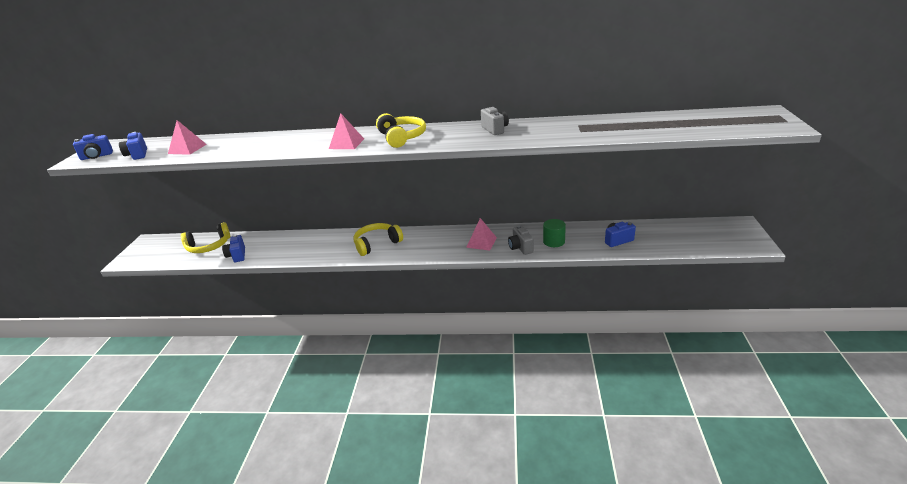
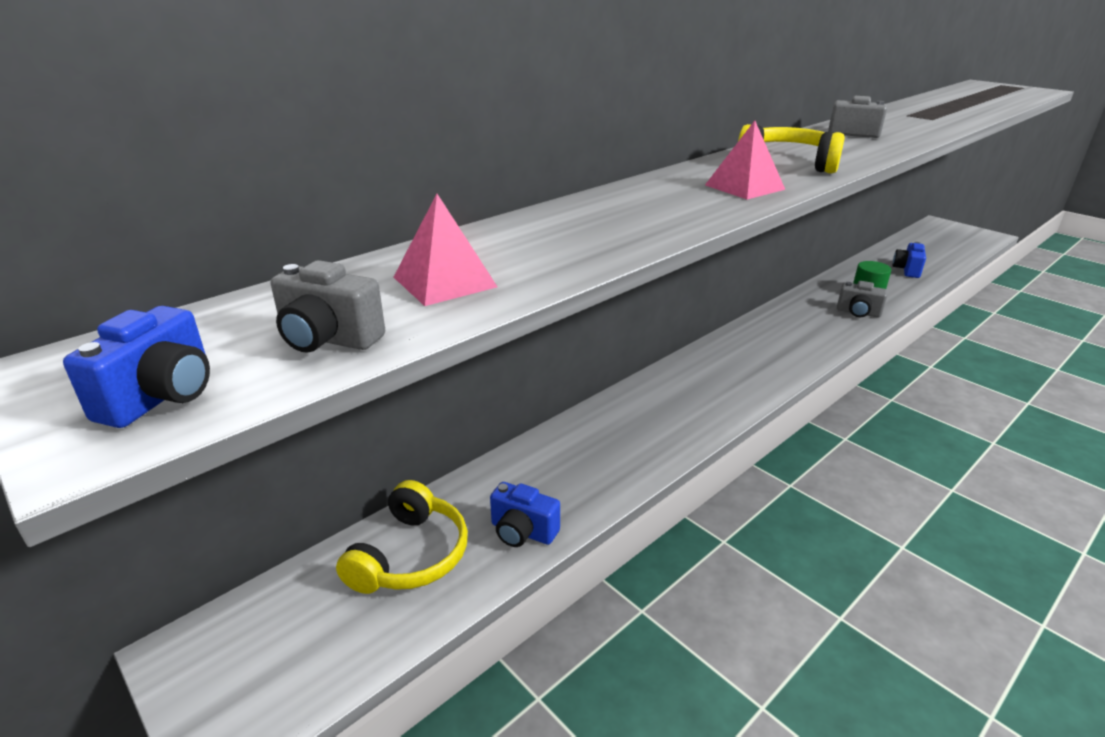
camera: 50 degrees left, 0 degrees up
(137, 155) = (328, 339): blue camera -> grey camera
(377, 244) = (705, 386): yellow headphones -> none
(481, 242) = (810, 325): pink pyramid -> none

